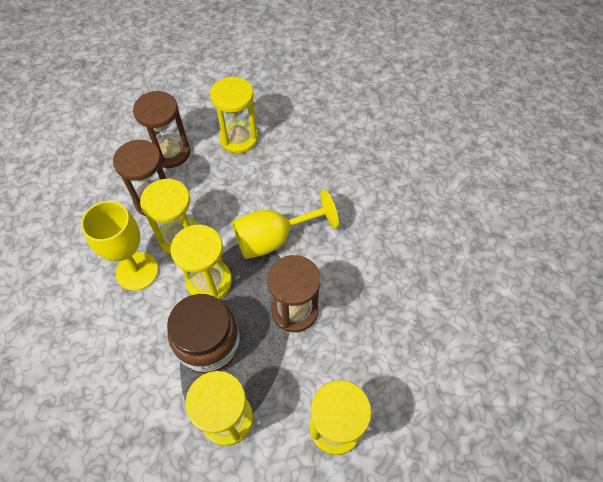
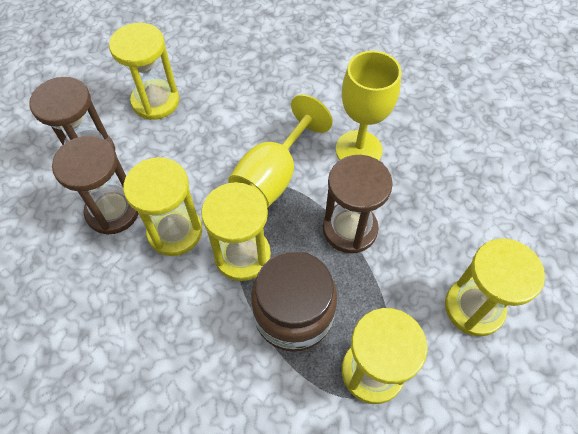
camera: 35 degrees left, 0 degrees up
(137, 271) = (154, 294): yellow goblet -> yellow goblet (358, 150)

